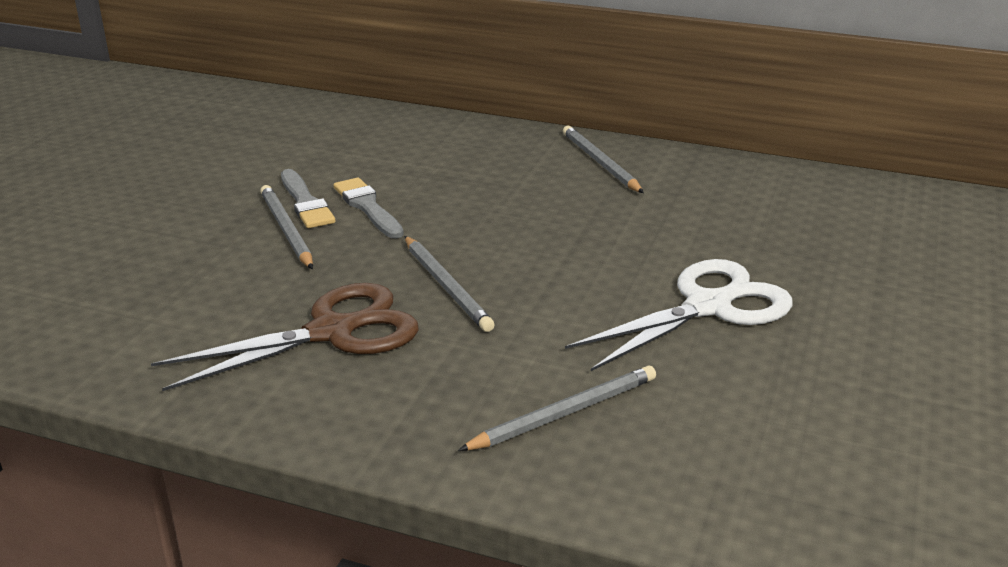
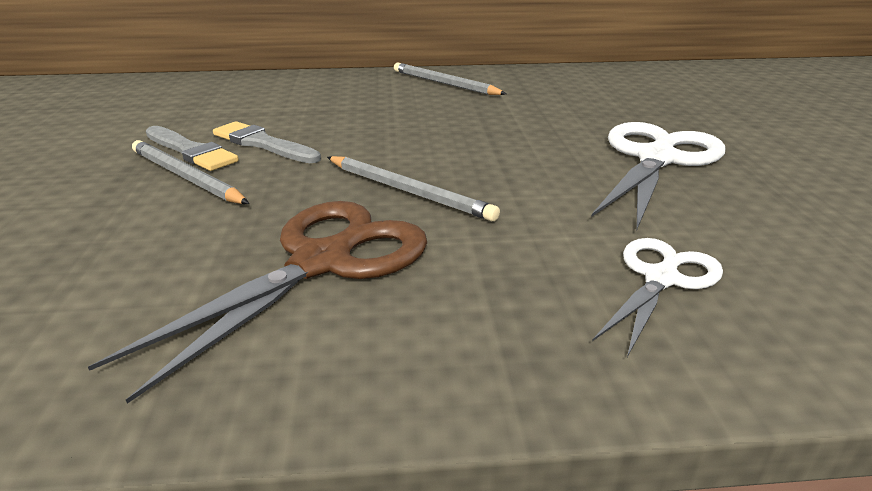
camera: 25 degrees left, 0 degrees up
(564, 413) = (661, 279): grey pencil -> white scissors

